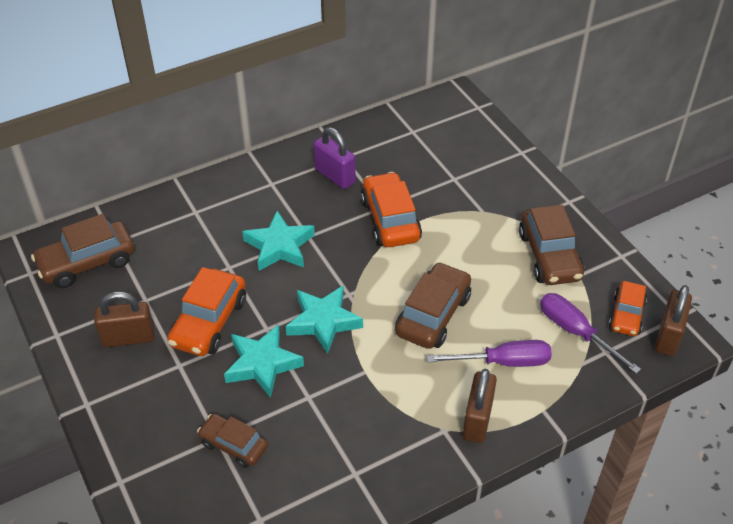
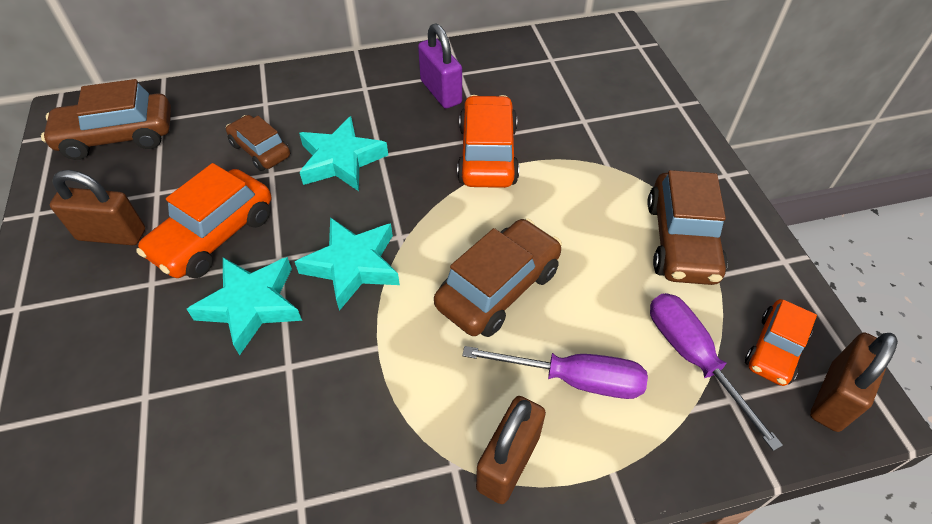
camera: 15 degrees right, 5 degrees up
(233, 445) = (159, 414): brown car -> brown car (260, 150)

